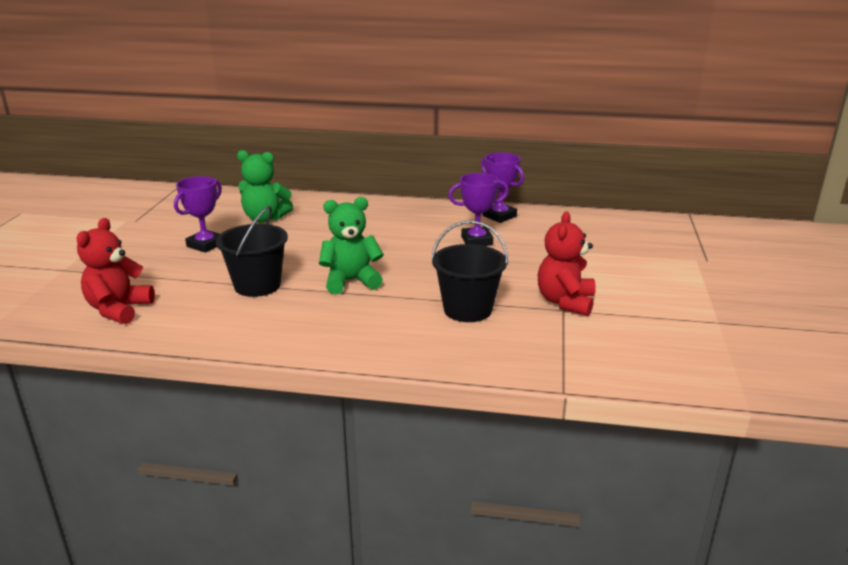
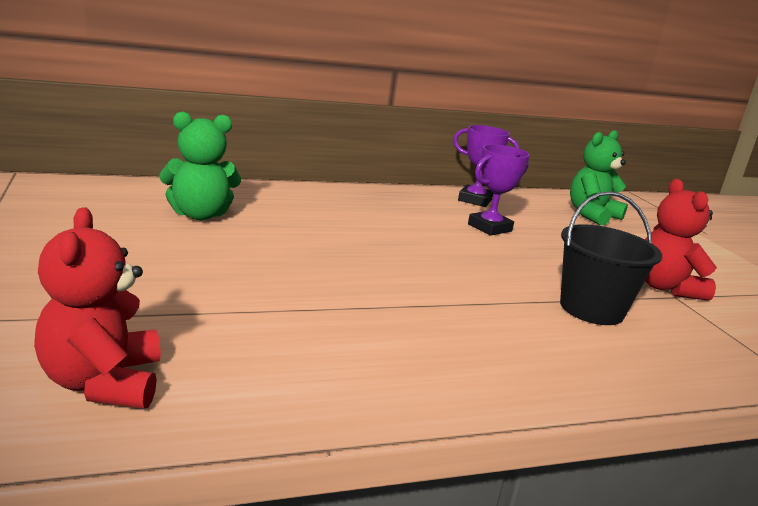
camera: 30 degrees left, 5 degrees down
(205, 245) = (149, 257): purple trophy -> none
(257, 285) = (299, 309): black bucket -> none
(351, 281) = (416, 289): green teddy bear -> green teddy bear (591, 215)

